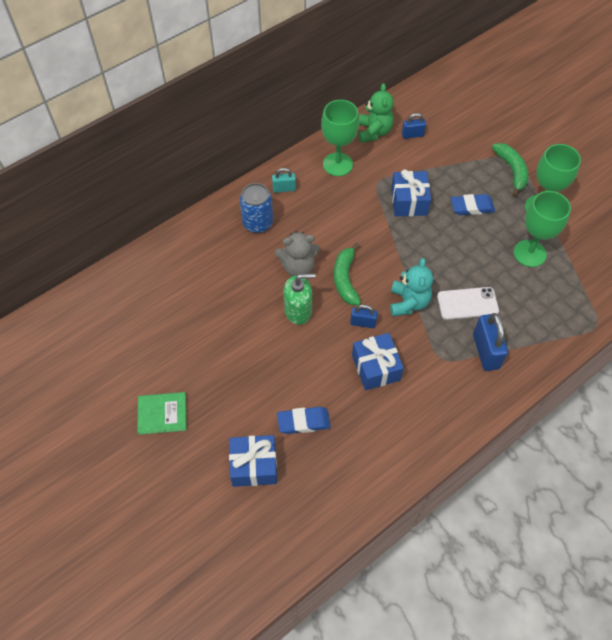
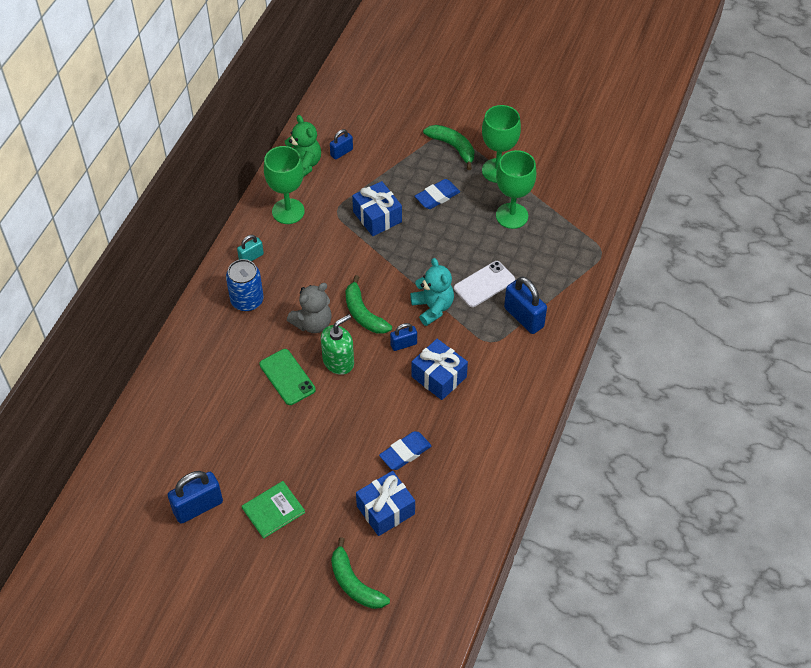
camera: 30 degrees left, 5 degrees down
(106, 378) = (198, 507): none -> blue padlock
(185, 519) = (354, 583): none -> green banana
(248, 303) = (287, 377): none -> green phone

